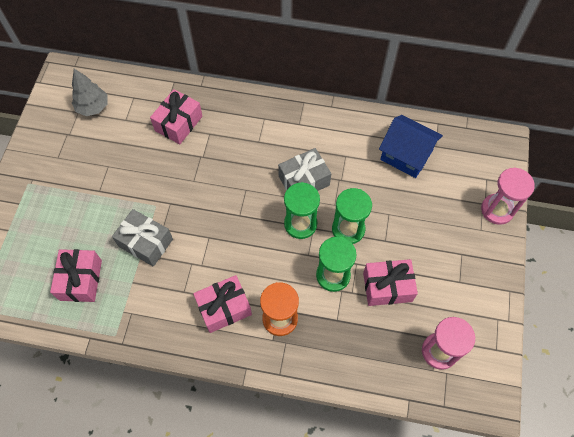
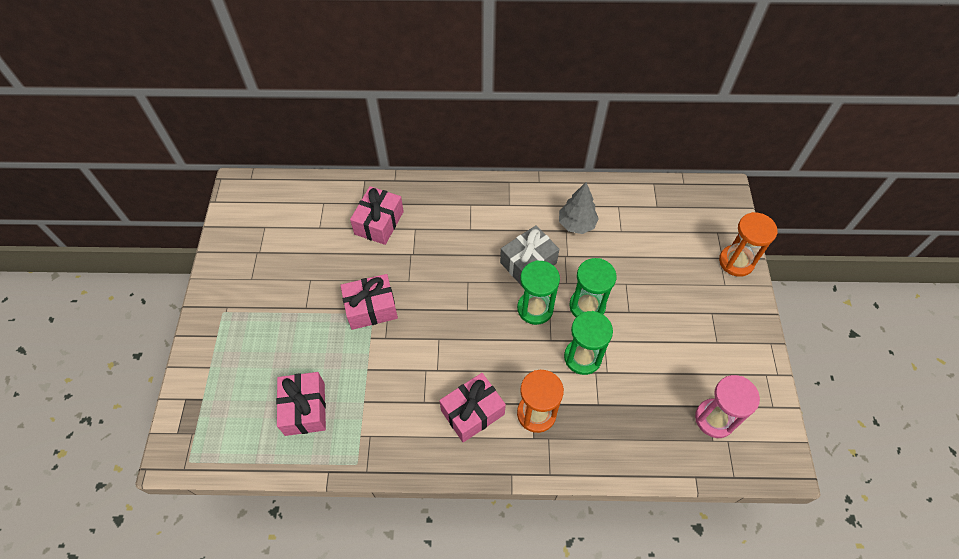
camera: 10 degrees left, 5 degrees down
(93, 107) = (280, 219): grey tree -> grey tree (576, 224)
(145, 242) = (370, 355): grey gift -> none
(387, 287) = (643, 360): pink gift -> pink gift (371, 308)
(406, 155) = (629, 220): blue house -> none
(497, 210) = (736, 262): pink hourglass -> orange hourglass

